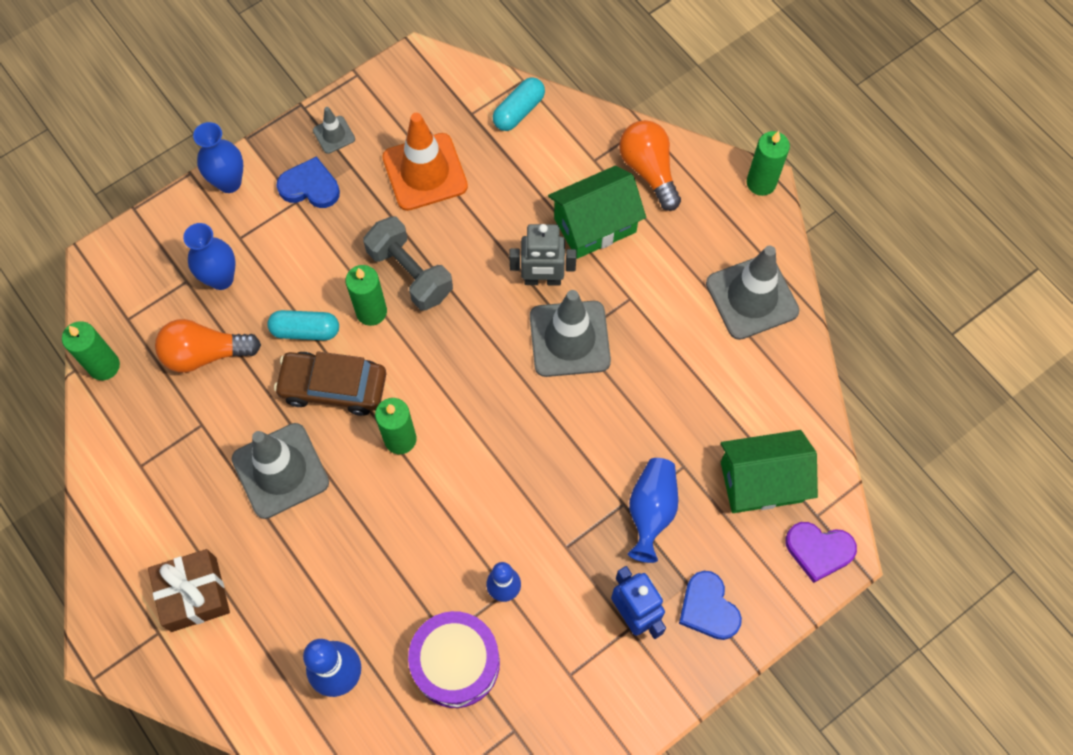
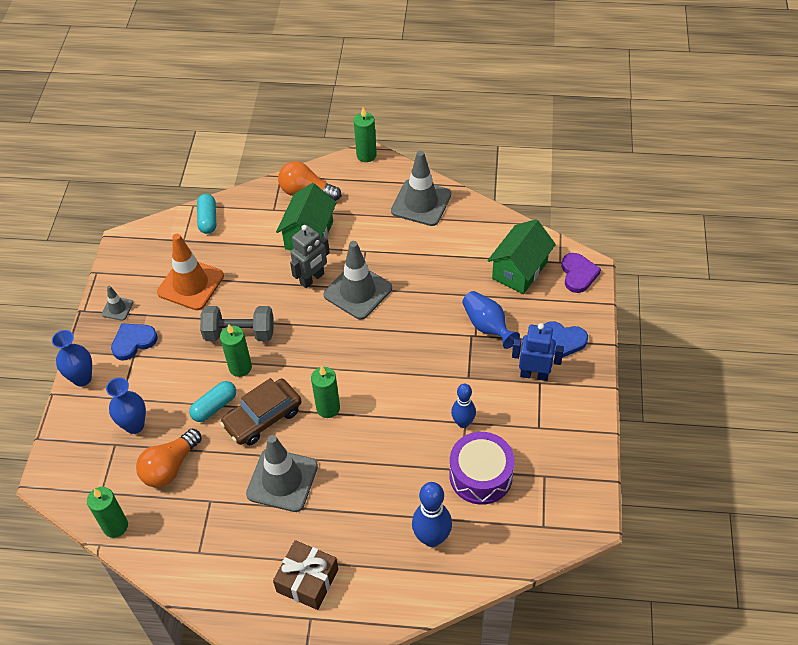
camera: 45 degrees left, 15 degrees down
(819, 550) = (578, 274): purple heart -> purple heart turned 60 degrees counterclockwise

